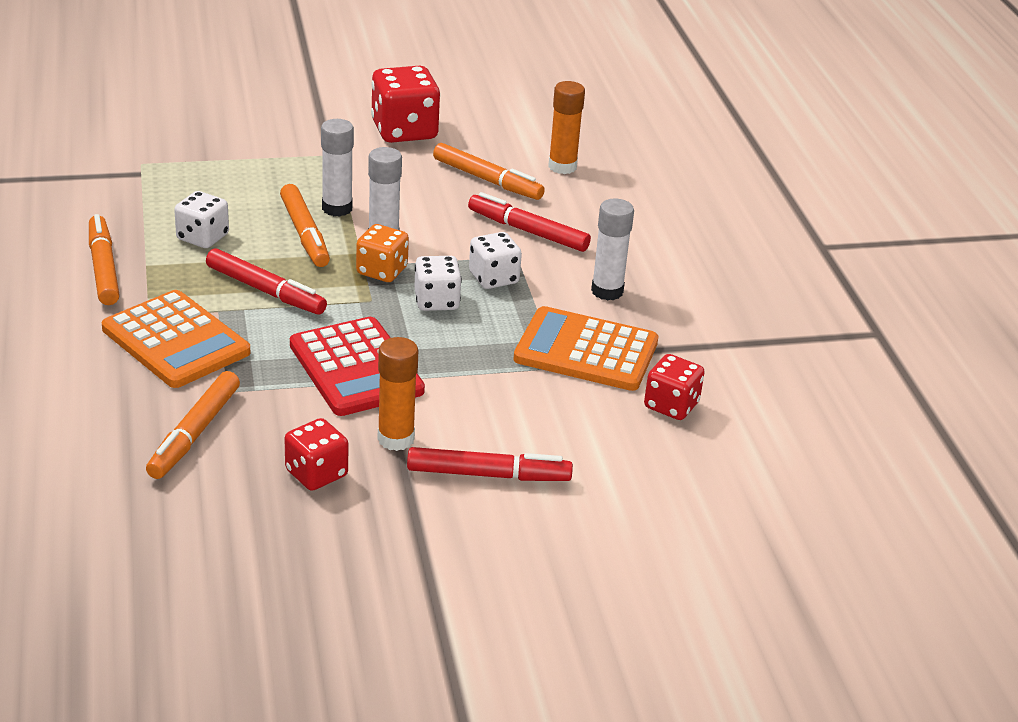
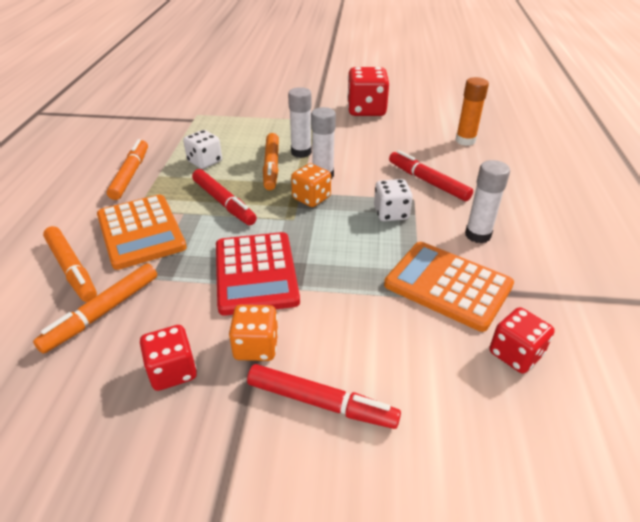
camera: 20 degrees right, 5 degrees up
(396, 439) = (256, 346): orange glue stick -> orange dice
(436, 301) = (341, 226): white dice -> none
(487, 180) = (410, 144): orange marker -> orange marker (72, 269)

